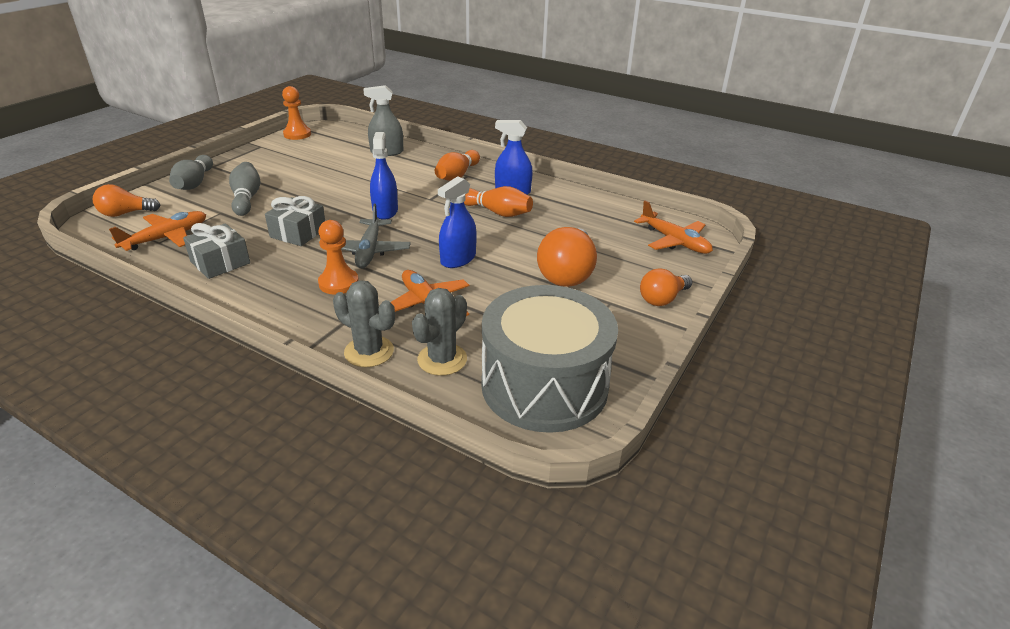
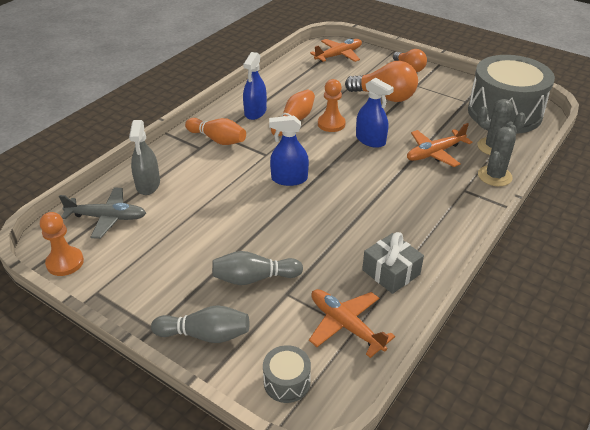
camera: 85 degrees left, 5 degrees up
(125, 213) = (287, 382): orange light bulb -> grey drum
(298, 233) = (332, 229): grey gift -> none
(338, 283) = (413, 196): orange pawn -> orange pawn (331, 124)
(369, 250) = (361, 184): grey plane -> grey plane (107, 217)

